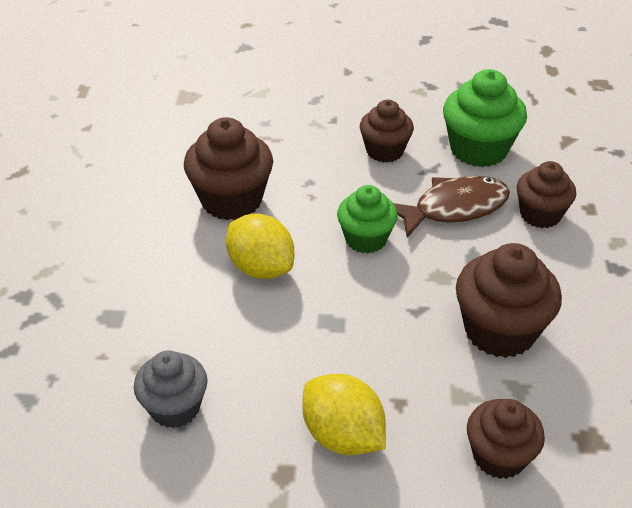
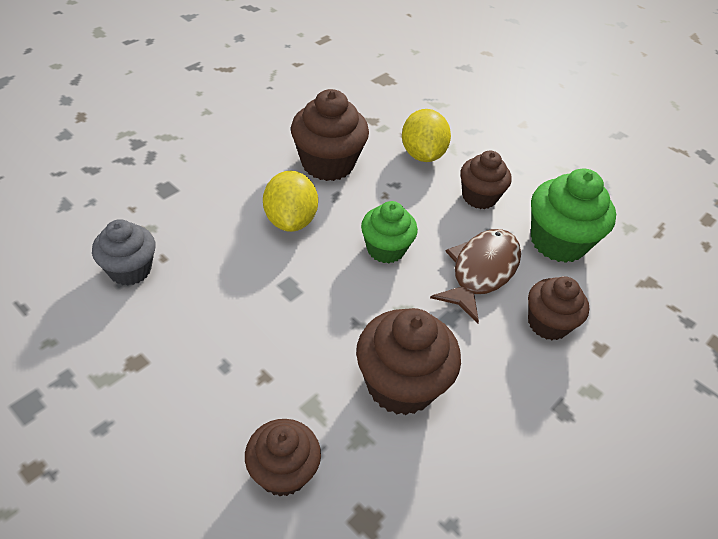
camera: 35 degrees right, 5 degrees up
(342, 436) = (200, 368): yellow lemon -> yellow lemon (422, 154)
(454, 208) = (481, 272): brown fish -> brown fish turned 75 degrees counterclockwise

